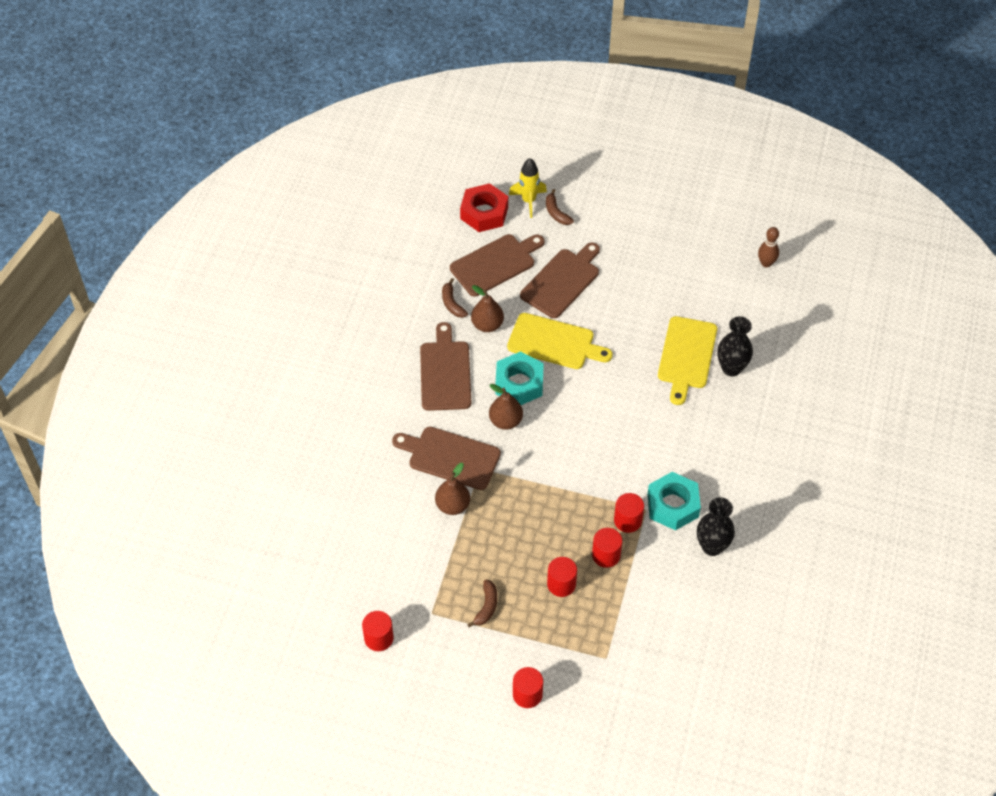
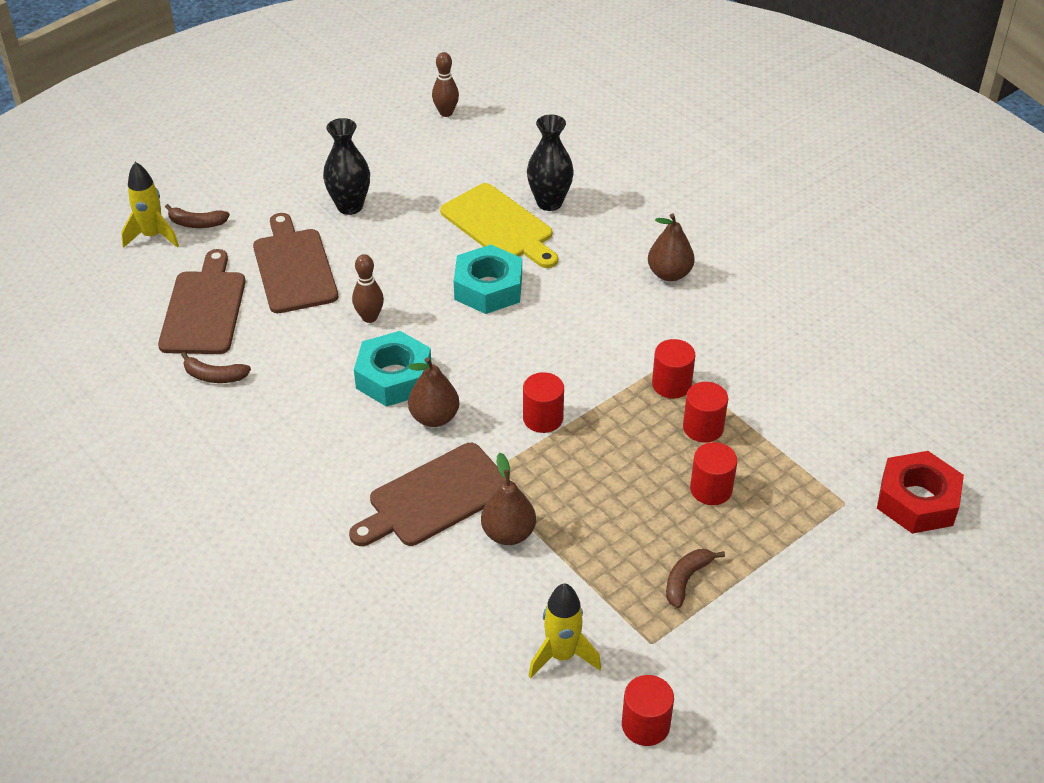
camera: 55 degrees left, 10 degrees down
(393, 576) = (562, 655): none -> yellow rocket
(445, 372) = (306, 436): brown cutting board -> none
(484, 213) = (122, 280): red nut -> red nut (917, 501)
(486, 606) = (686, 579): brown banana -> brown banana turned 105 degrees counterclockwise
(487, 325) = (281, 361): brown pear -> brown pear (669, 274)
(527, 694) = (845, 607): red cylinder -> red cylinder (543, 418)
(554, 342) = (369, 317): yellow cutting board -> brown bowling pin
(672, 505) = (683, 337): turquoise nut -> turquoise nut (488, 288)
(712, 546) = (764, 335): black vase -> black vase (350, 206)

